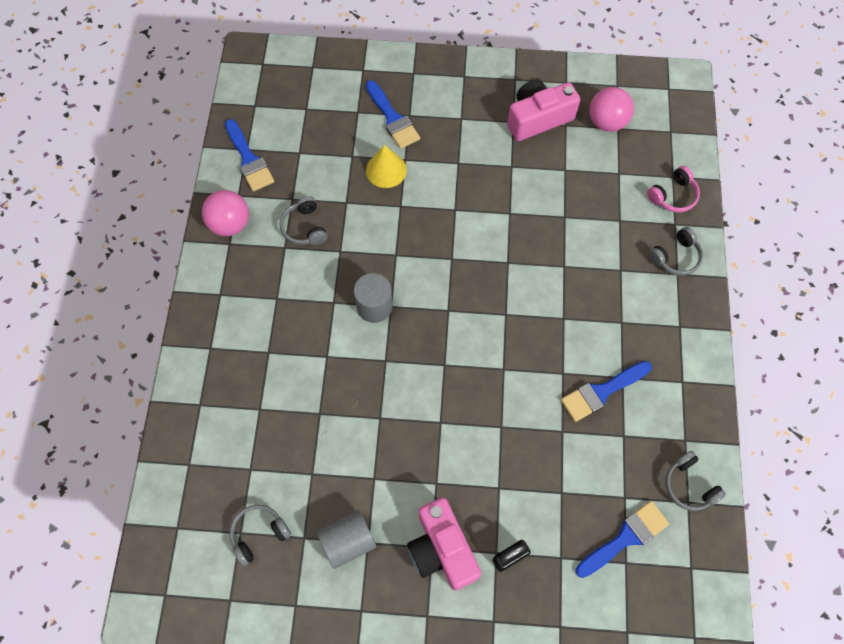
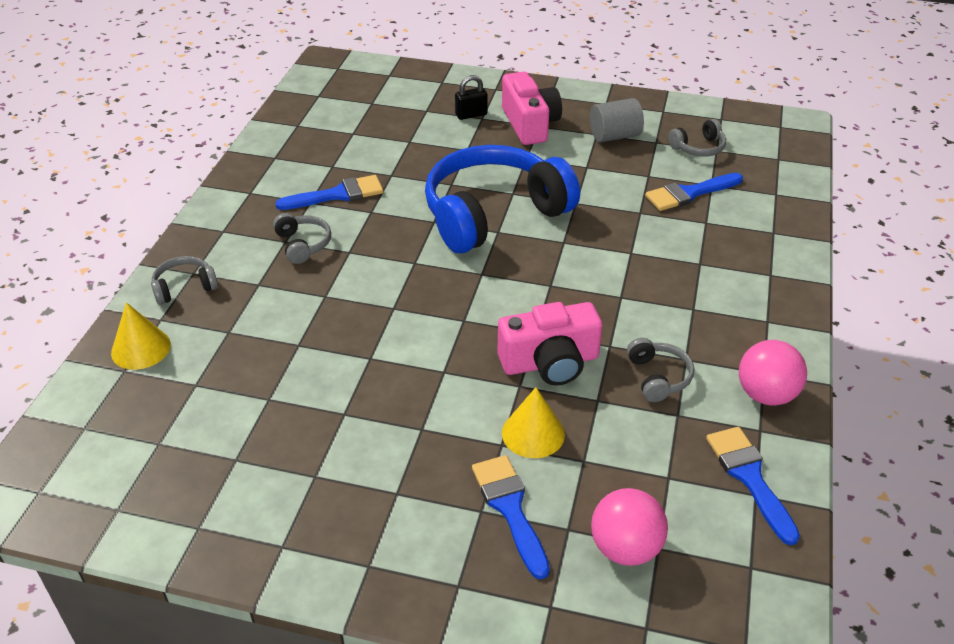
camera: 170 degrees left, 25 degrees down
(374, 306) = (570, 287): grey cylinder -> none
(452, 388) = (493, 214): none -> blue headphones
(538, 118) = (274, 474): pink camera -> pink camera (550, 362)
(606, 122) = (171, 454): pink ball -> pink ball (625, 548)
(625, 538) = (365, 114): blue brush -> blue brush (689, 193)
(673, 196) = (141, 348): pink headphones -> yellow cone
(689, 485) = (290, 133): grey headphones -> grey headphones (303, 244)

